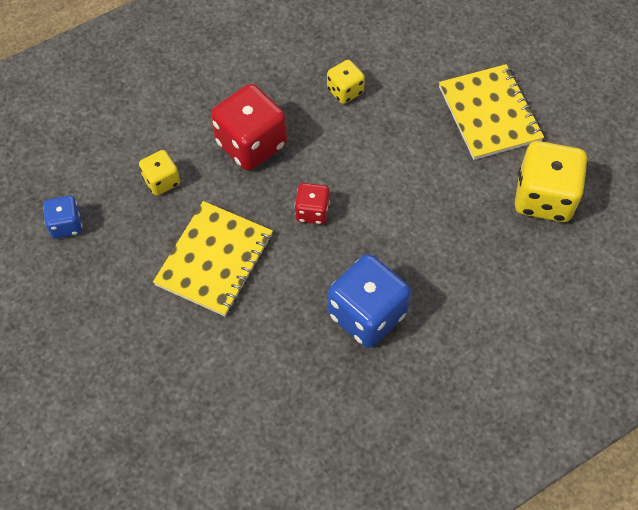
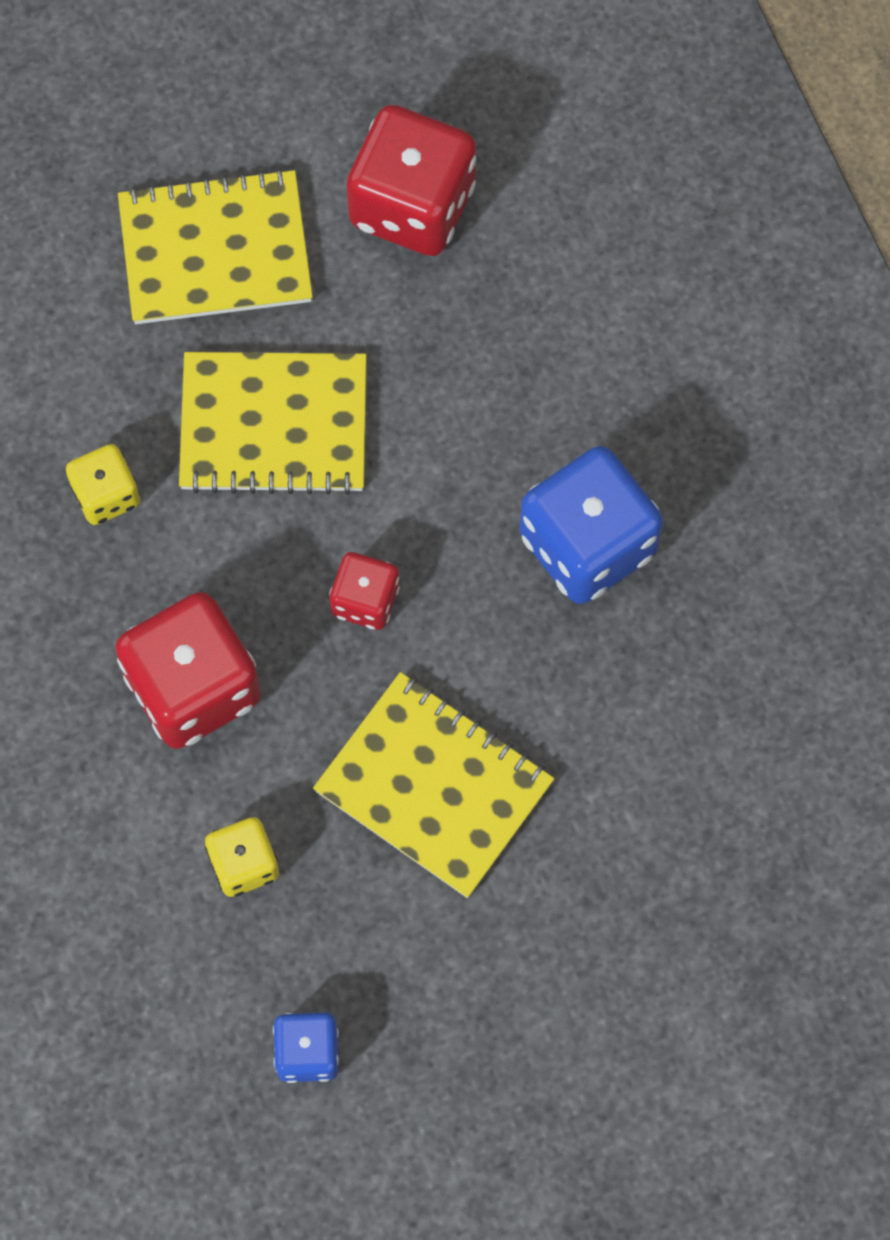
camera: 80 degrees left, 10 degrees up
(399, 155) = (274, 426): none -> yellow notebook
(544, 198) = (412, 205): yellow dice -> red dice

